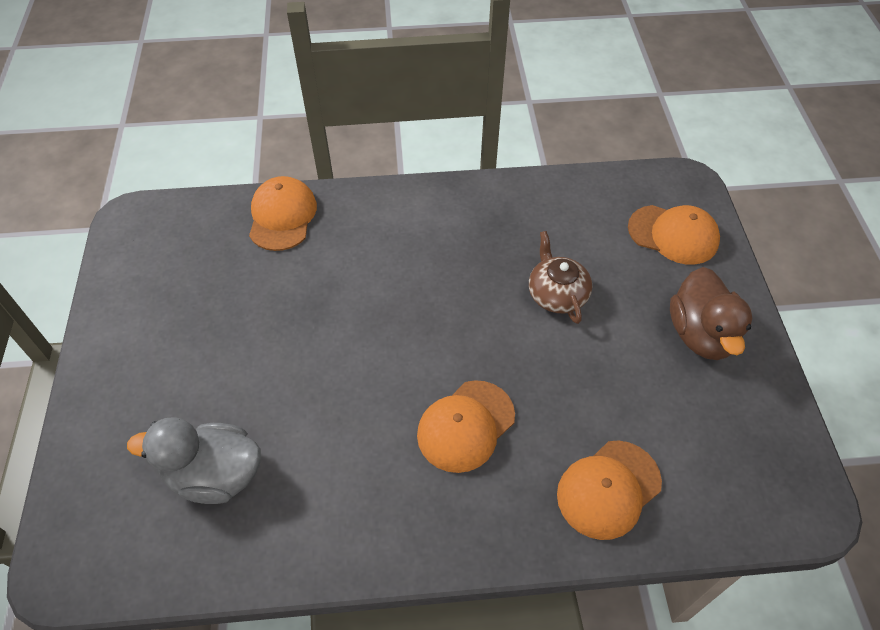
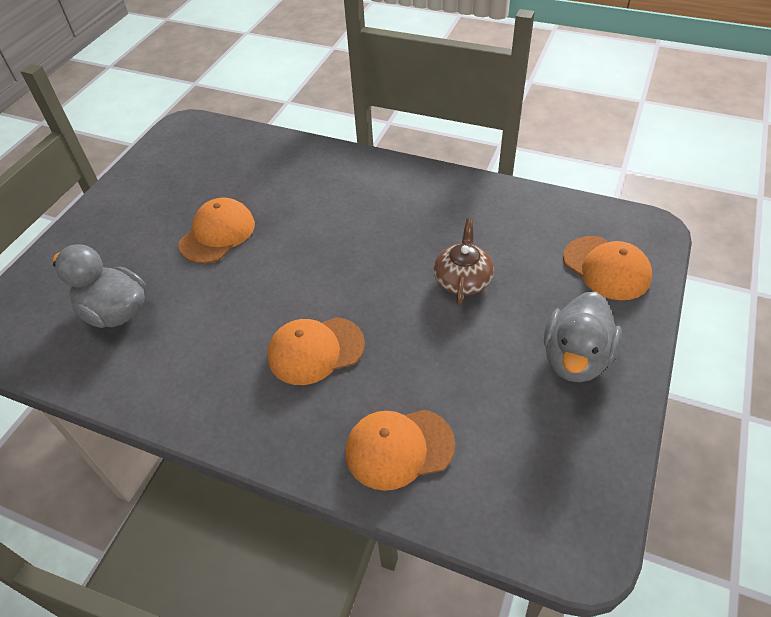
camera: 30 degrees right, 5 degrees down
(282, 216) = (285, 154): orange cap -> orange cap (217, 234)
(701, 334) = (575, 358): brown duck -> grey duck

